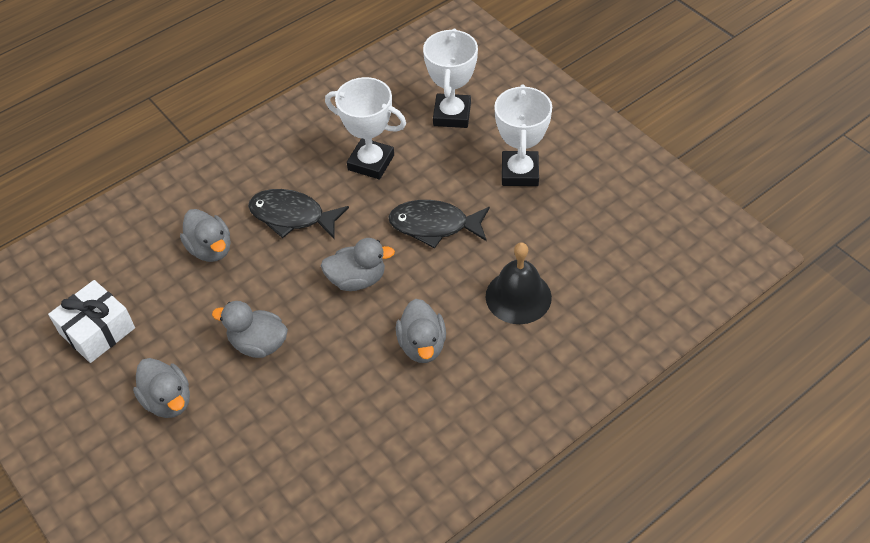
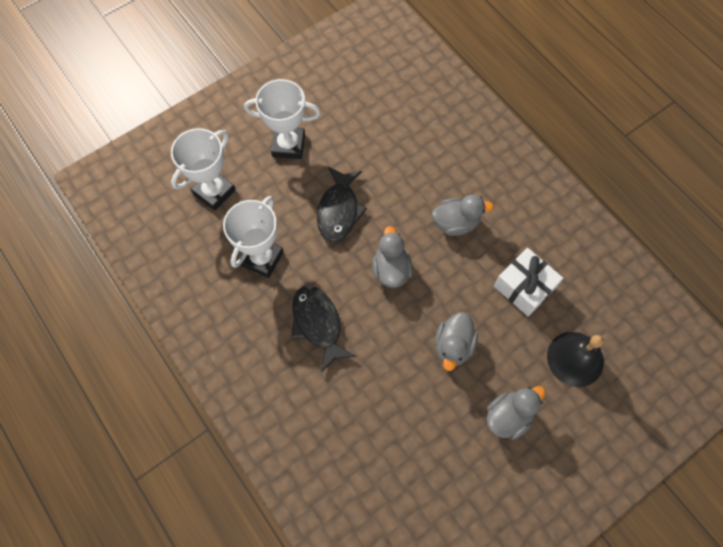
camera: 90 degrees left, 15 degrees up
(97, 331) = (437, 490): white gift -> white gift (524, 287)
(210, 249) = (350, 394): grey duck -> none
(292, 216) = (318, 324): black fish -> black fish turned 135 degrees clockwise
(452, 115) = (214, 191): white trophy -> white trophy turned 60 degrees counterclockwise
(518, 296) = (413, 156): black bell -> black bell (575, 359)

